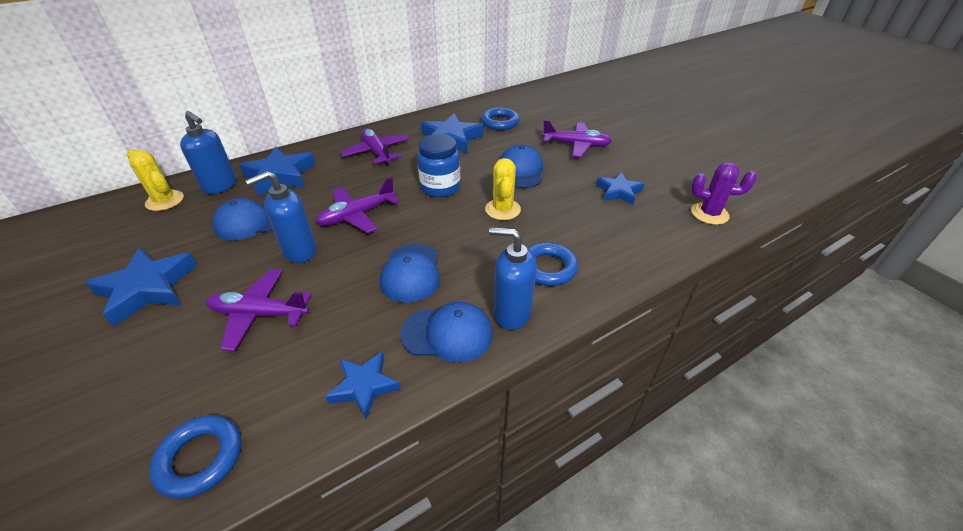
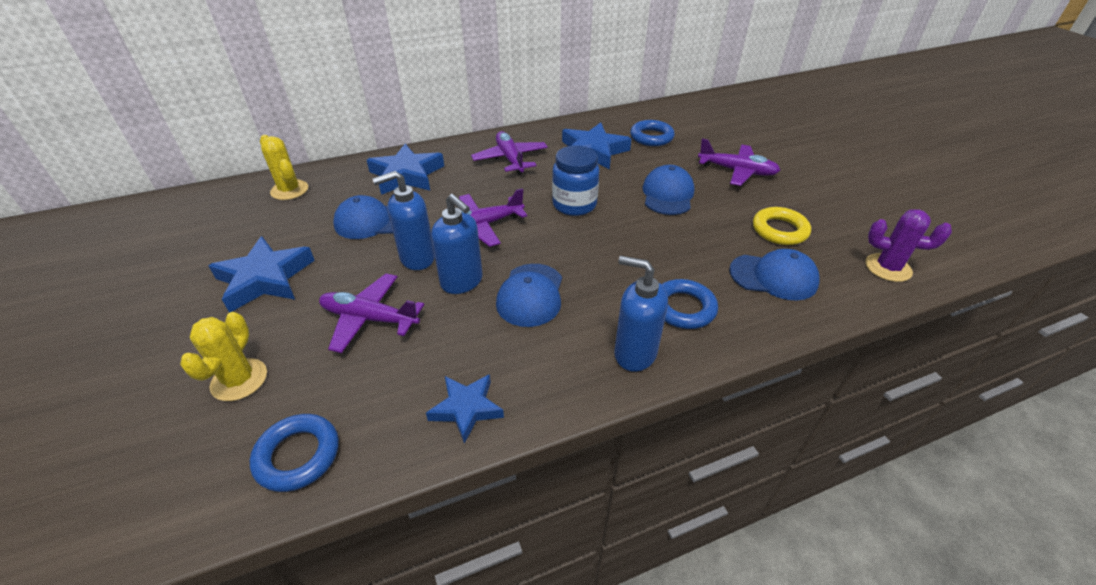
camera: 10 degrees right, 0 degrees up
(220, 186) = (345, 180): blue soap dispenser -> blue soap dispenser (462, 282)
(447, 334) = (561, 366): blue cap -> blue cap (773, 277)
(502, 209) = (640, 236): yellow cactus -> yellow cactus (239, 380)
(618, 192) = (779, 230): blue star -> yellow ring

